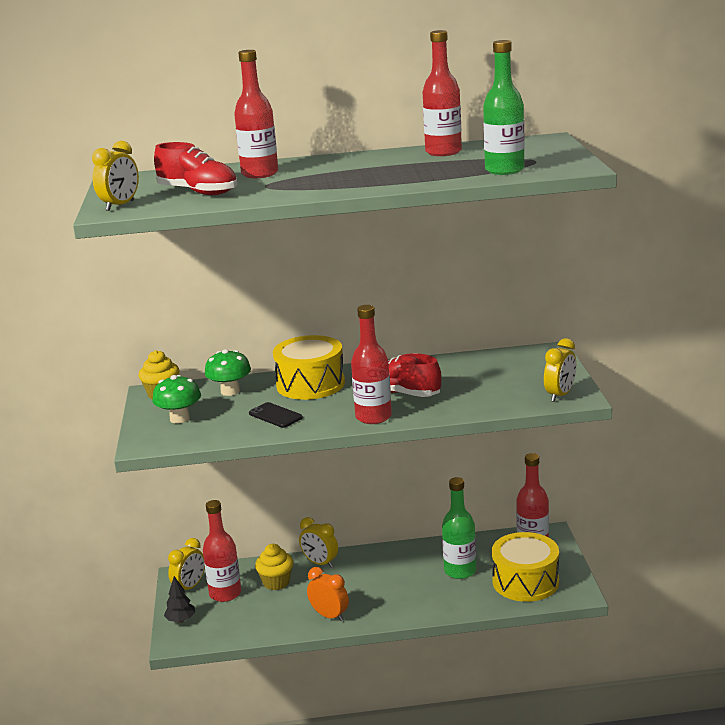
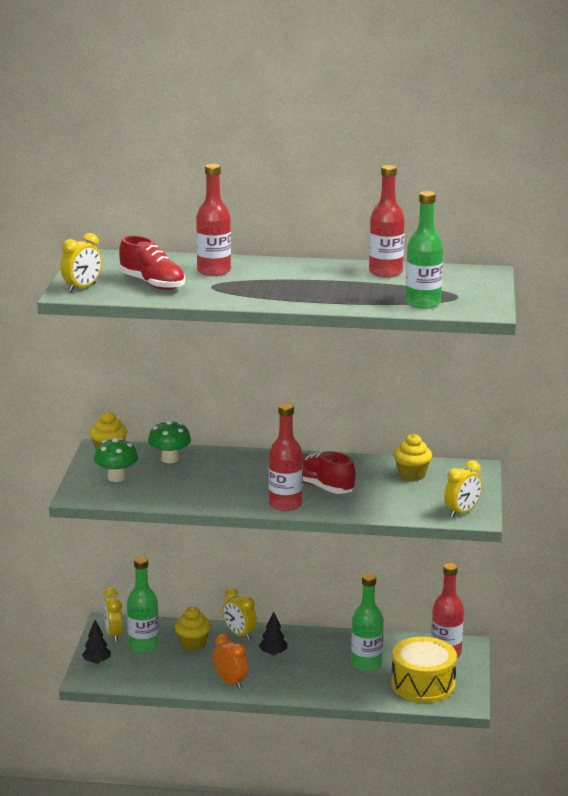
camera: 10 degrees right, 0 degrees up
(190, 587) = (113, 635): yellow clock -> yellow clock turned 120 degrees clockwise
(225, 593) = (143, 646): red bottle -> green bottle
(275, 415) = (200, 489): black phone -> none
(310, 384) = (244, 464): yellow drum -> none
(362, 577) = (273, 653): none -> black tree
(488, 368) = (412, 475): none -> yellow cupcake

